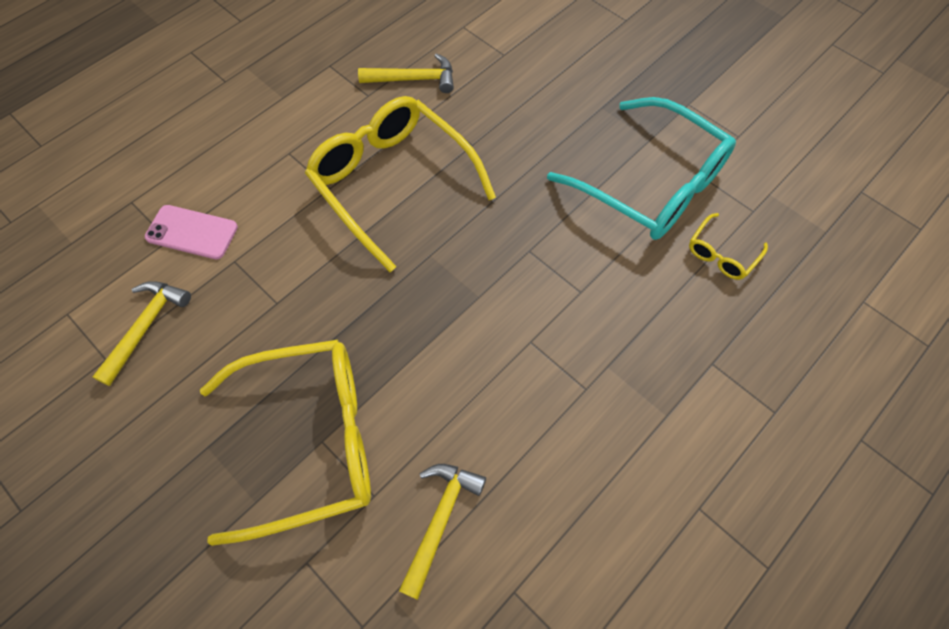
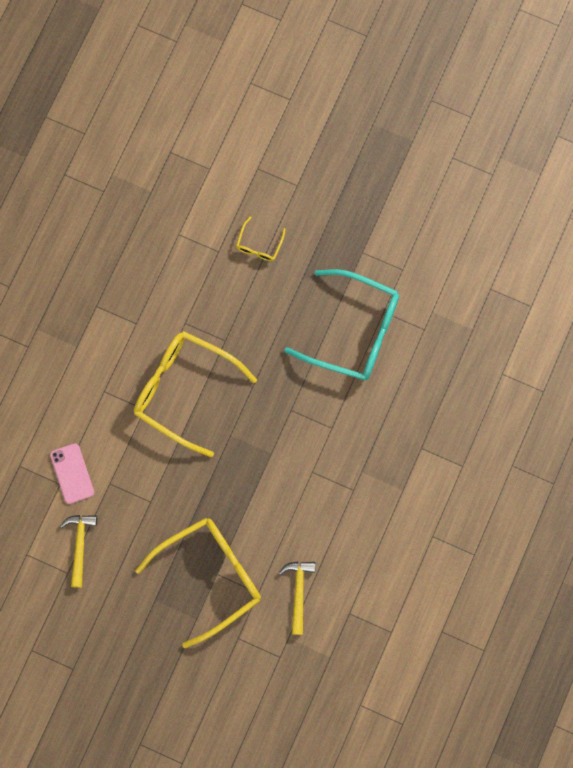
camera: 20 degrees left, 15 degrees up
(192, 232) = (72, 473): pink phone -> pink phone turned 75 degrees clockwise
(414, 79) = (163, 297): yellow hammer -> none
(722, 254) = (411, 370): yellow glasses -> yellow glasses (259, 244)

